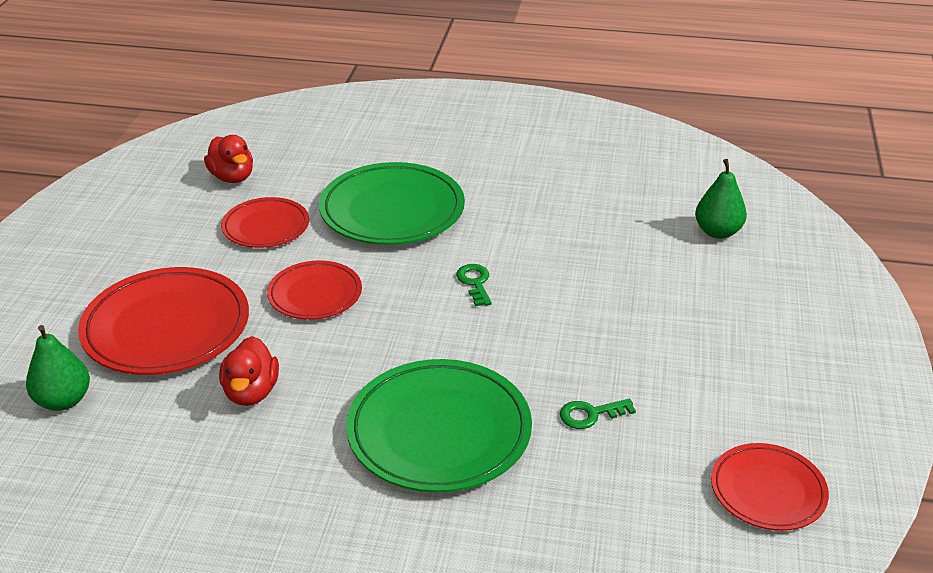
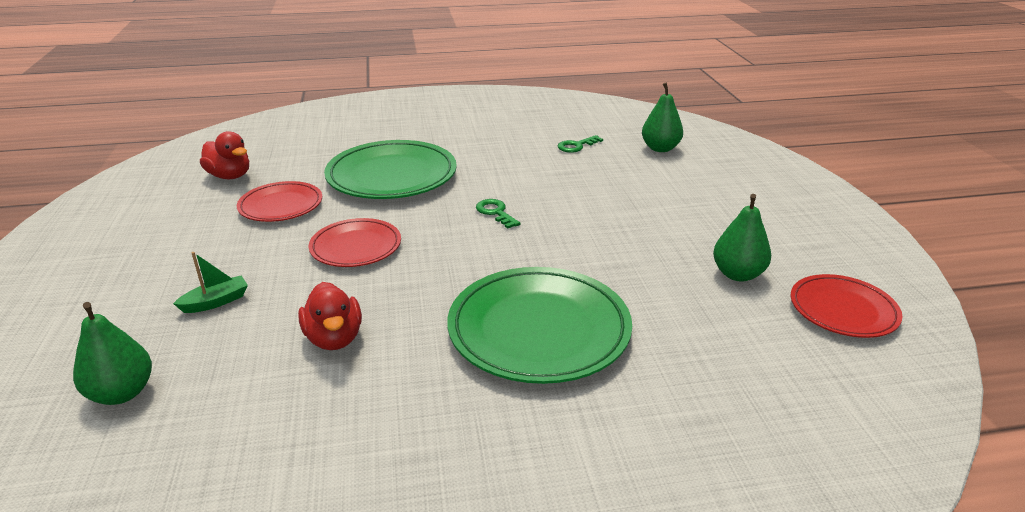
camera: 20 degrees left, 5 degrees down
(166, 327) = (216, 302): red plate -> green boat
(590, 414) = (660, 287): green key -> green key (576, 146)
(684, 420) = (737, 274): none -> green pear

